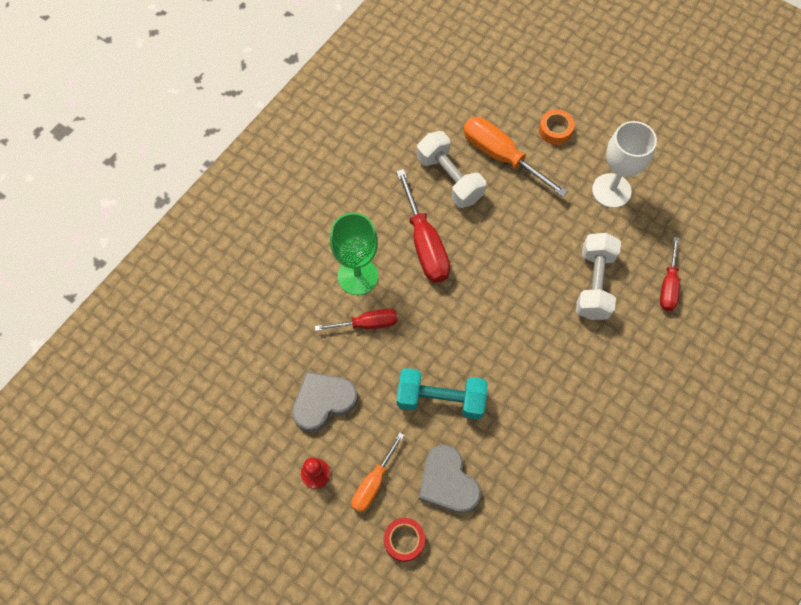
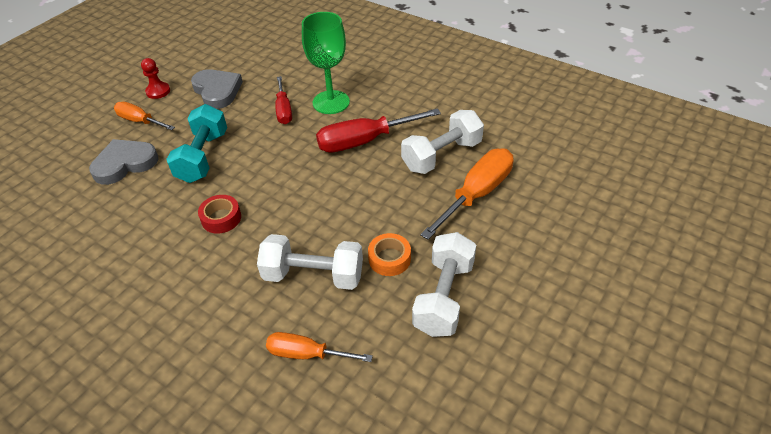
camera: 90 degrees right, 20 degrees down
(404, 540) = (85, 140): red tape -> red tape (221, 218)
(555, 130) = (523, 242): orange tape -> orange tape (389, 259)
(611, 190) = (443, 297): white goblet -> white dumbbell
(668, 285) = (307, 354): red screwdriver -> orange screwdriver

